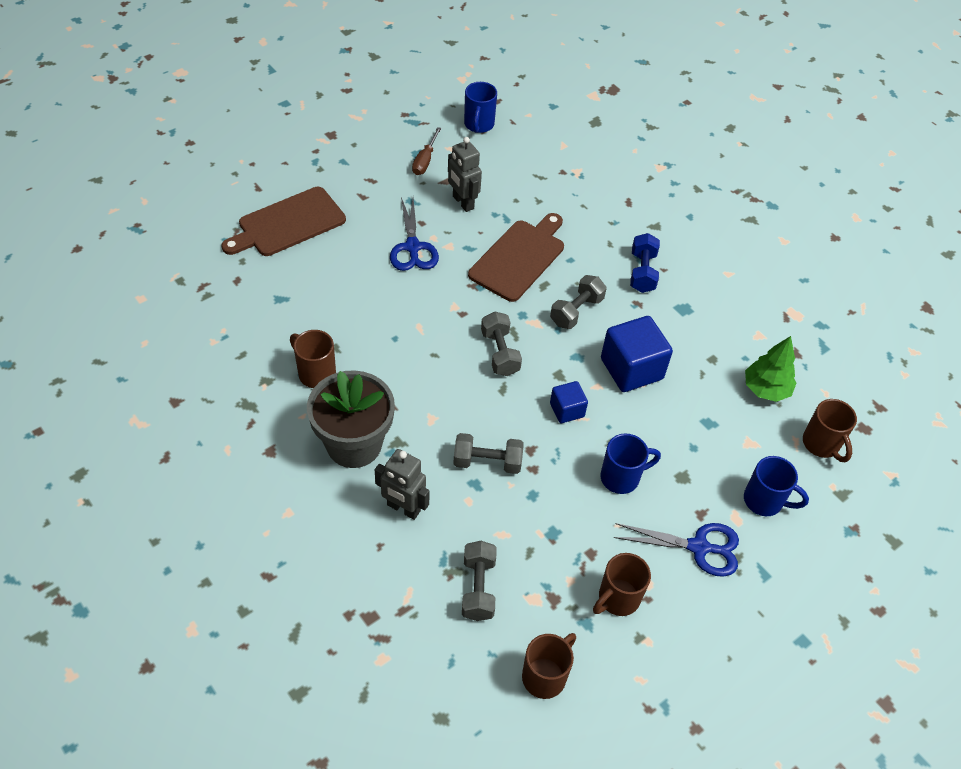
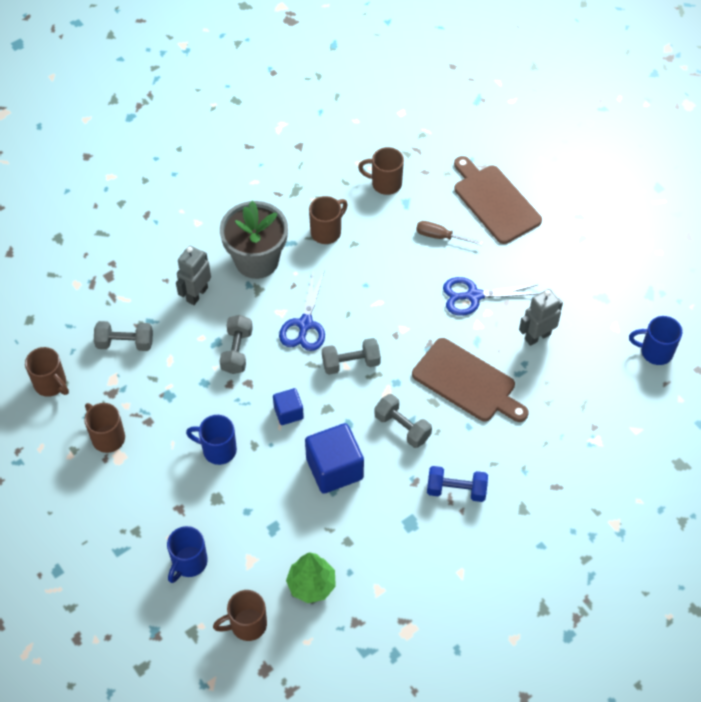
camera: 95 degrees right, 5 degrees up
(249, 316) = (385, 183): none -> brown mug
(425, 161) = (592, 304): brown screwdriver -> brown screwdriver (440, 237)
(621, 477) = (218, 450): blue mug -> blue mug turned 120 degrees clockwise
(699, 547) = (147, 502): blue scissors -> blue scissors (305, 324)

